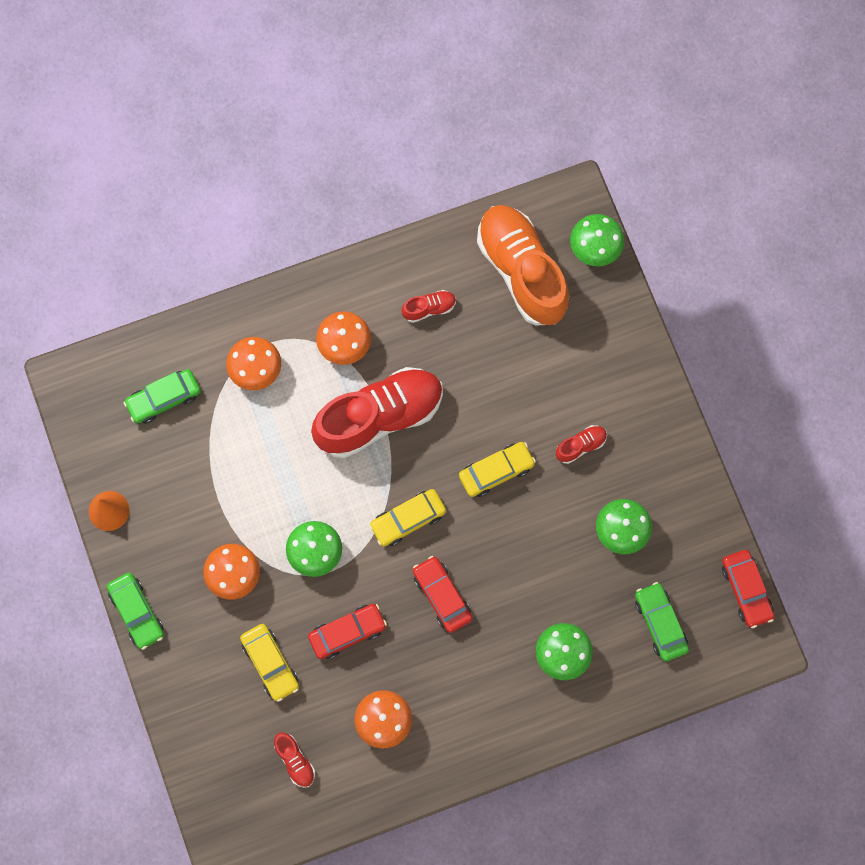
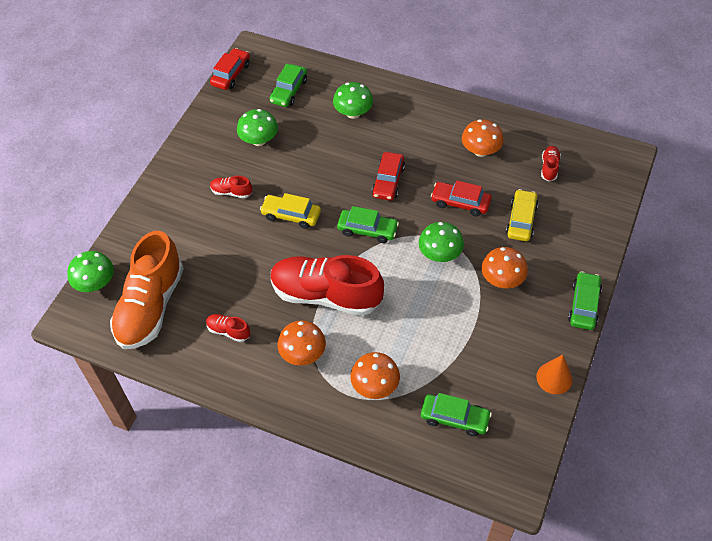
camera: 135 degrees left, 20 degrees down
(408, 519) = (367, 230): yellow car -> green car

